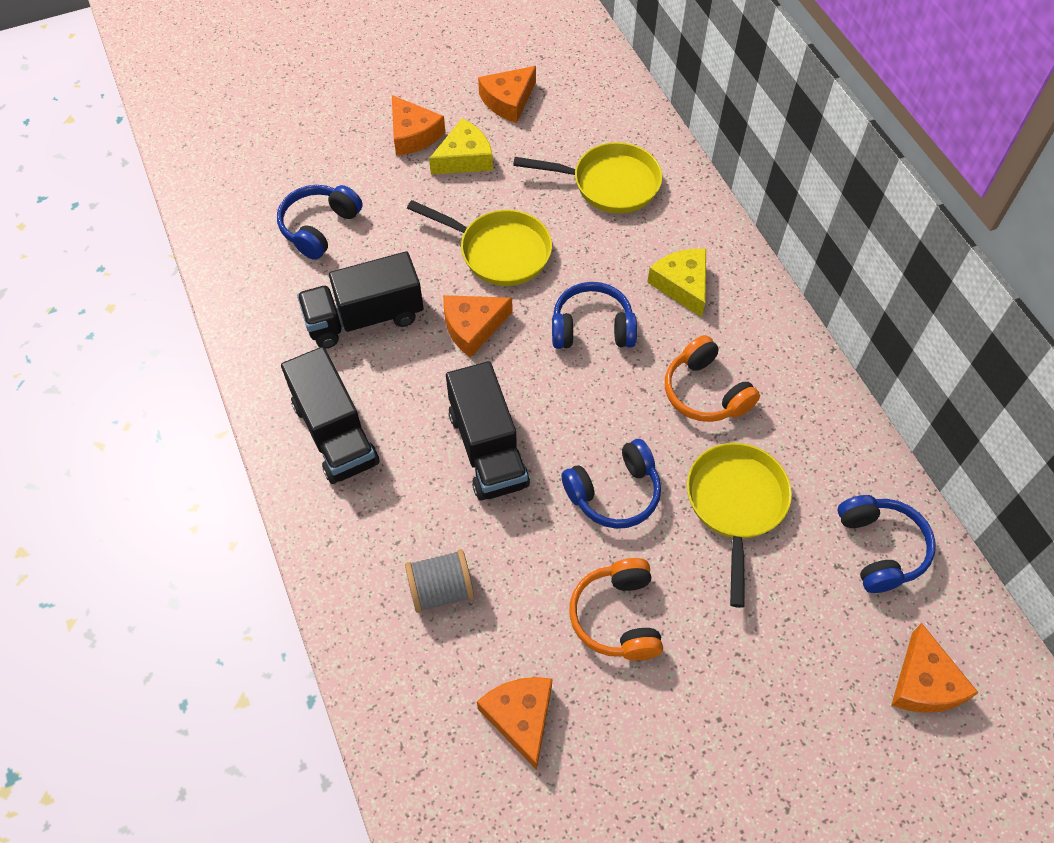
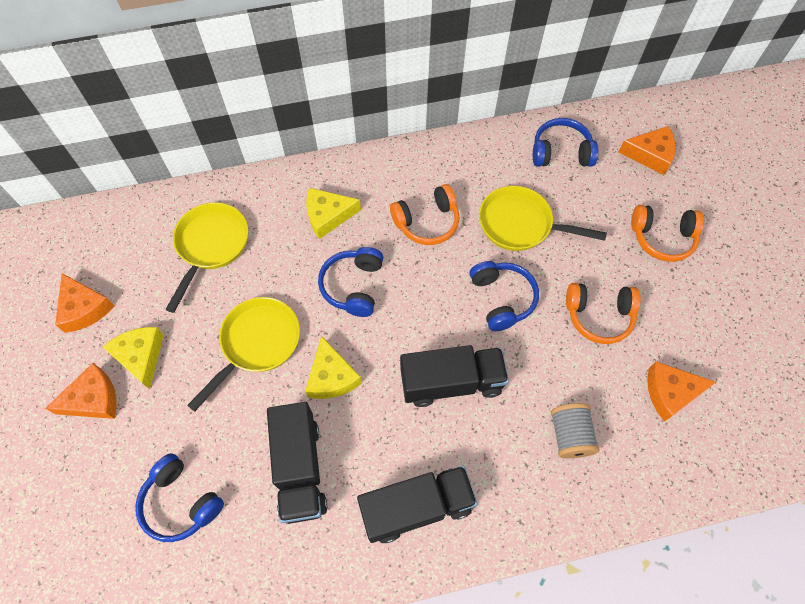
camera: 80 degrees left, 5 degrees up
(473, 327) = (331, 377): orange cheese -> yellow cheese
(771, 703) = (662, 238): none -> orange headphones

